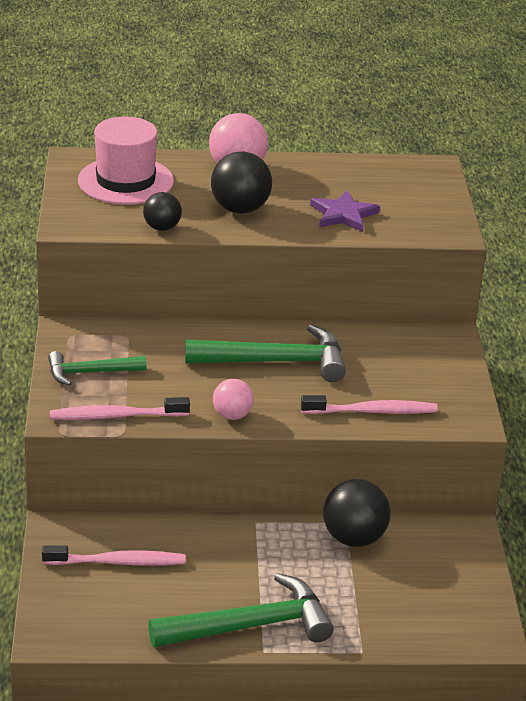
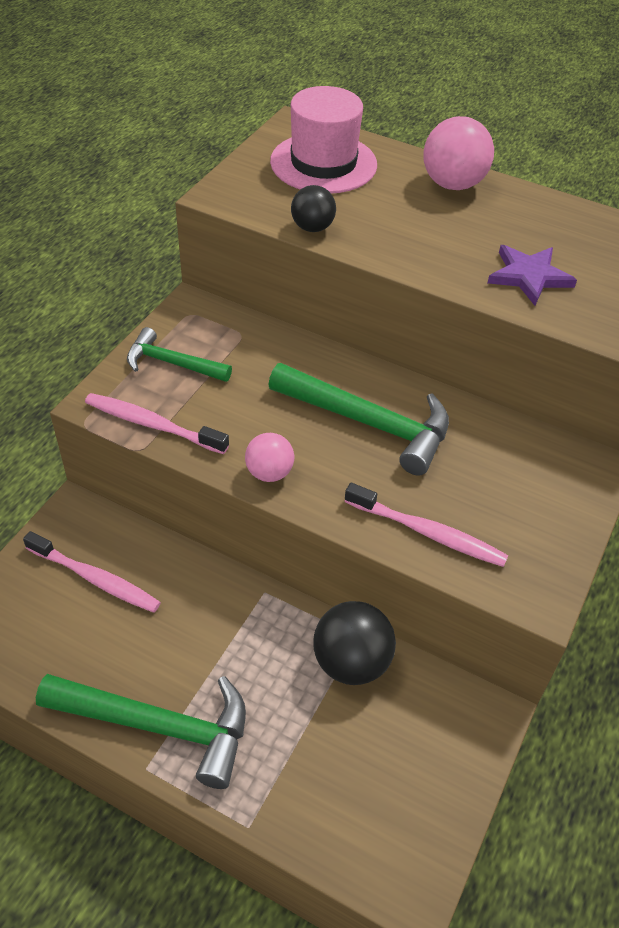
camera: 30 degrees right, 15 degrees up
(240, 209) = (415, 232): black ball -> none

